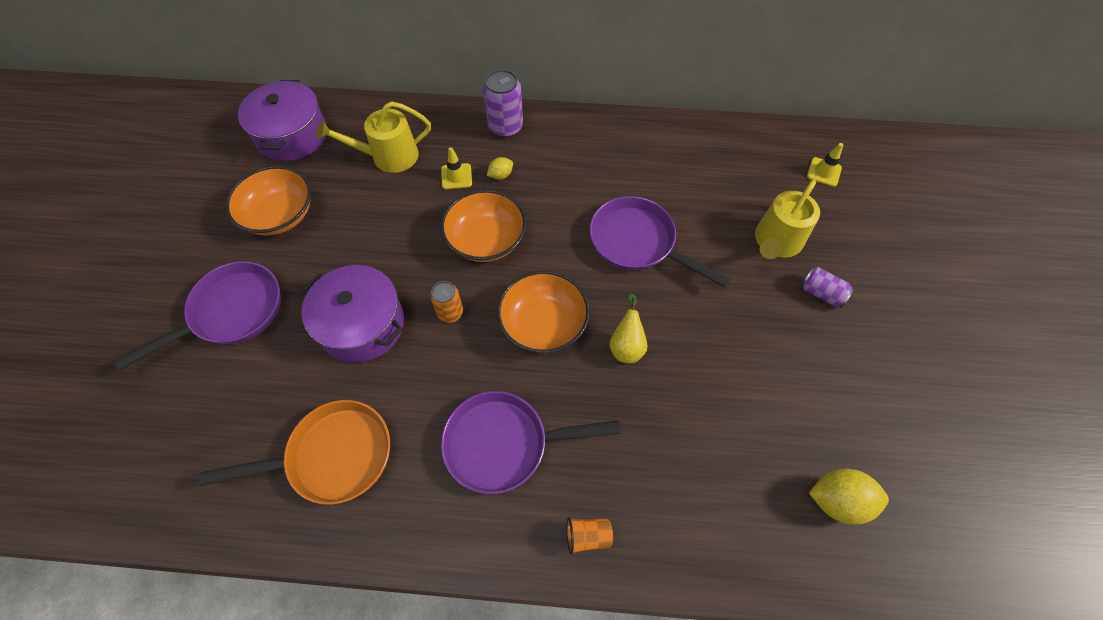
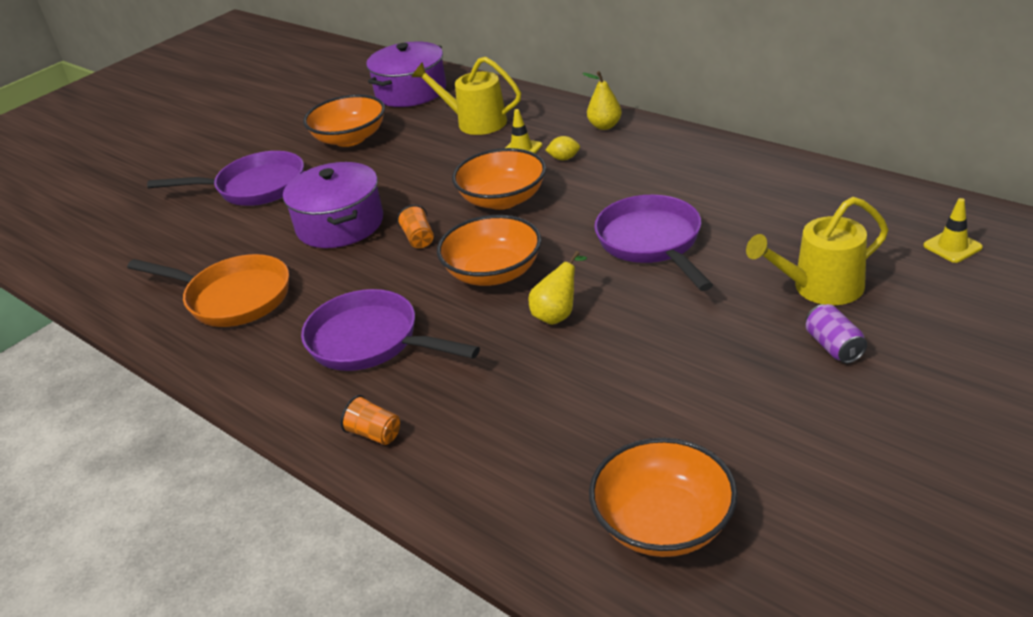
camera: 40 degrees right, 25 degrees down
(450, 312) = (419, 239): orange can -> orange cup
(505, 127) = (605, 126): purple can -> yellow pear
(837, 500) = (663, 523): yellow lemon -> orange bowl

